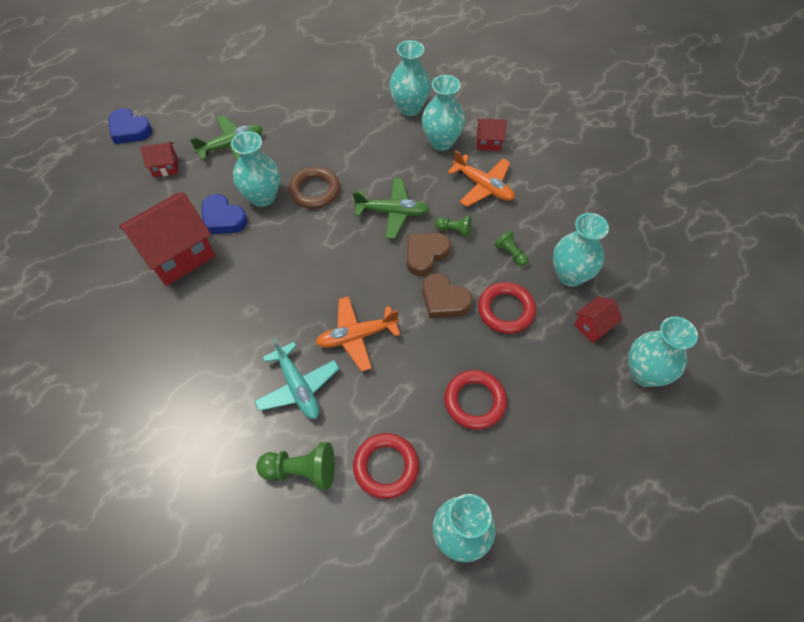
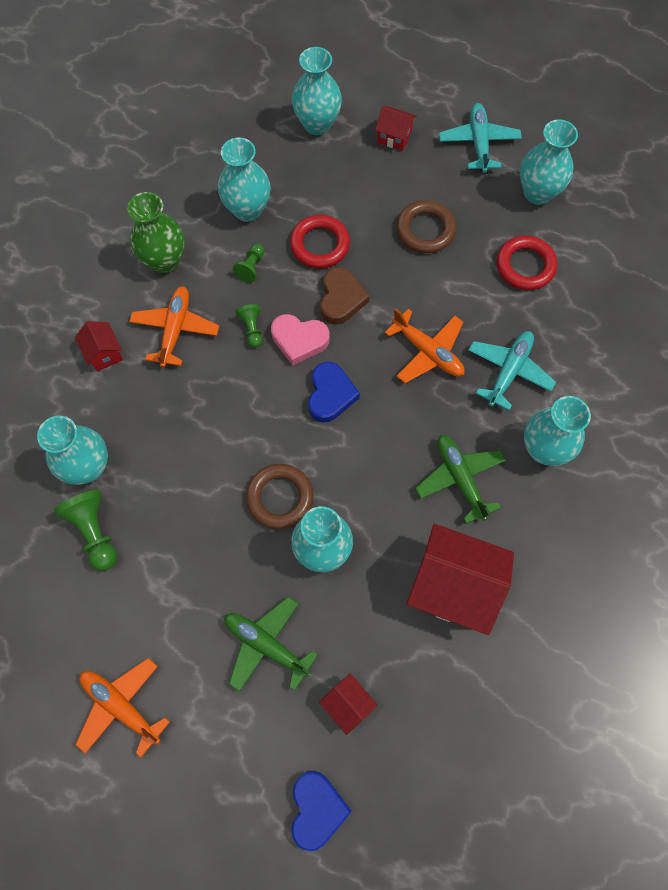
camera: 120 degrees left, 10 degrees up
(223, 218) = (378, 573): blue heart -> blue heart (330, 395)
(257, 75) = (121, 706): none -> orange plane
(301, 470) = (573, 324): green pawn -> green pawn (95, 532)
(392, 212) = (263, 399): green plane -> green plane (460, 478)
(425, 255) = (299, 340): brown heart -> pink heart
(441, 142) = (129, 402): turquoise vase -> turquoise vase (544, 449)
(475, 401) = (425, 230): red ring -> brown ring
(548, 203) = (164, 260): none -> green vase
(553, 515) = (478, 143): none -> turquoise plane
(593, 326) = (294, 174): red house -> red house (394, 137)

